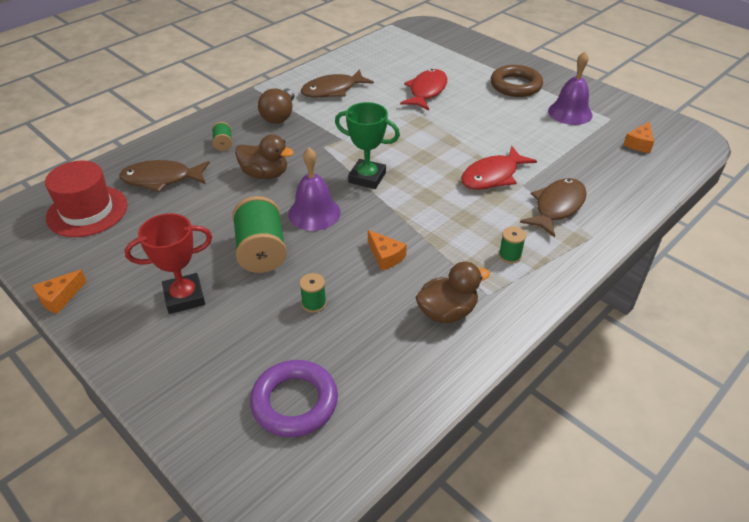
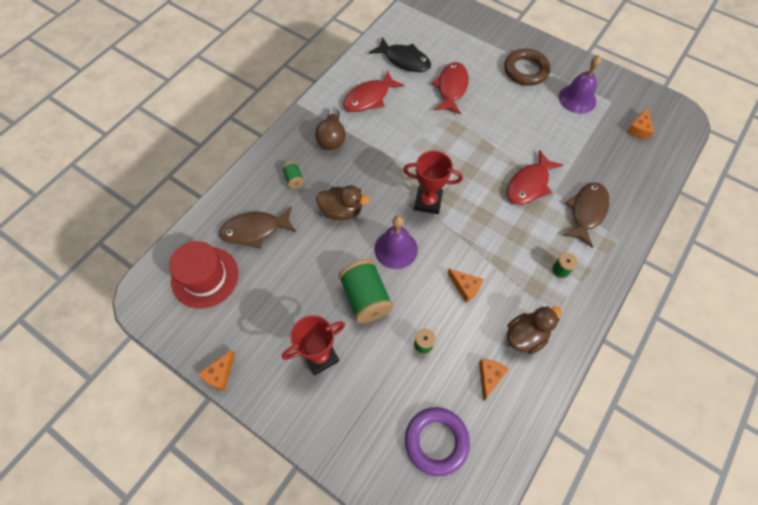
camera: 10 degrees left, 20 degrees up
(333, 90) = (369, 98): brown fish -> red fish
(367, 178) = (428, 202): green trophy -> red trophy
(382, 66) = (404, 60): none -> black fish
(387, 346) = (489, 377): none -> orange cheese

